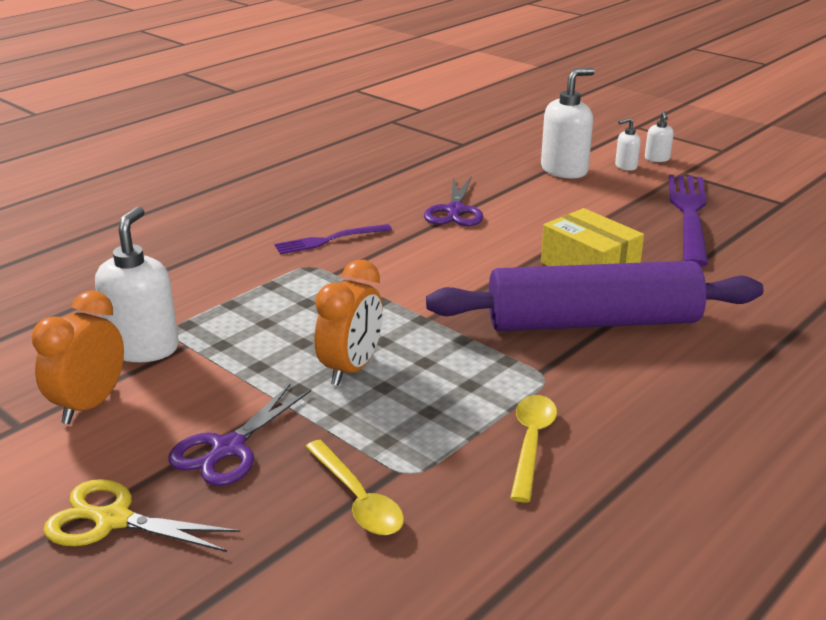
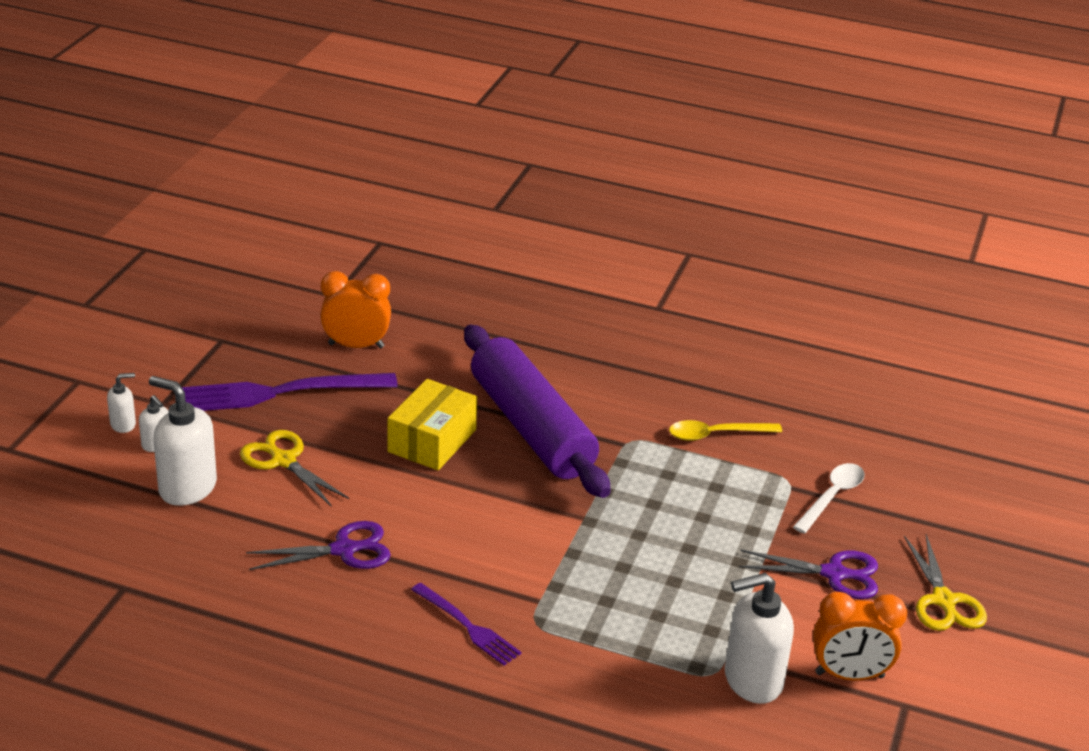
camera: 115 degrees left, 5 degrees up
(351, 369) = (691, 541): orange clock -> orange clock (356, 345)
(357, 499) = (832, 497): yellow spoon -> white spoon
(585, 204) = (283, 460): none -> yellow scissors

